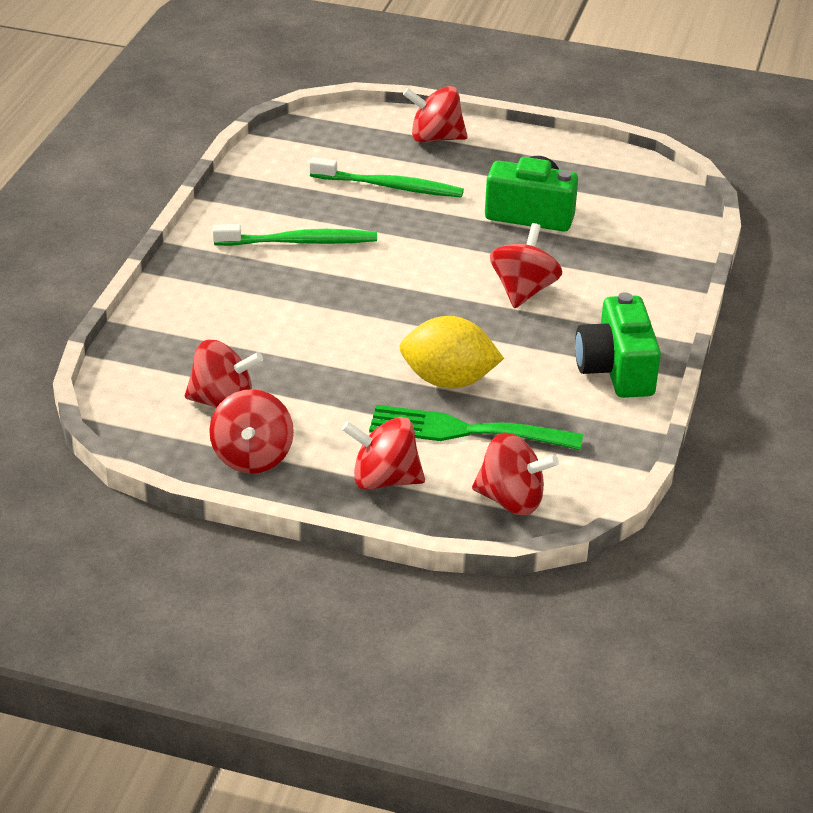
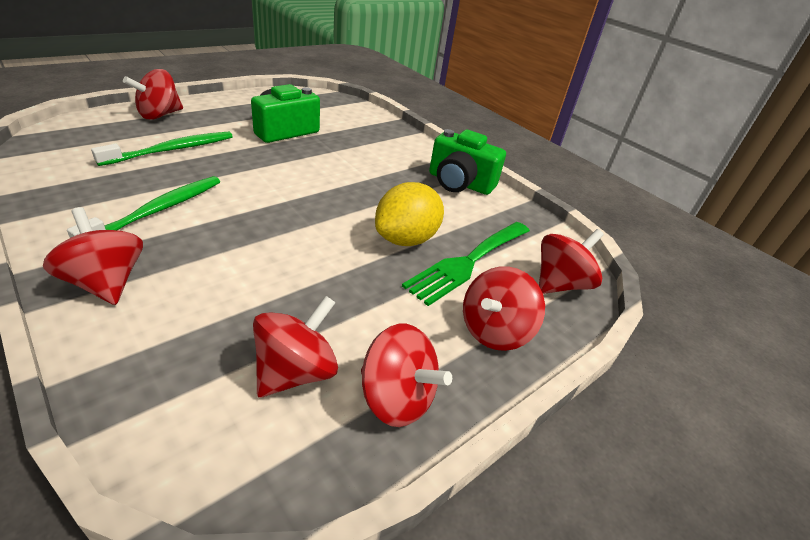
camera: 60 degrees left, 0 degrees up
(523, 290) = (350, 169): red spinning top -> red spinning top (106, 282)

